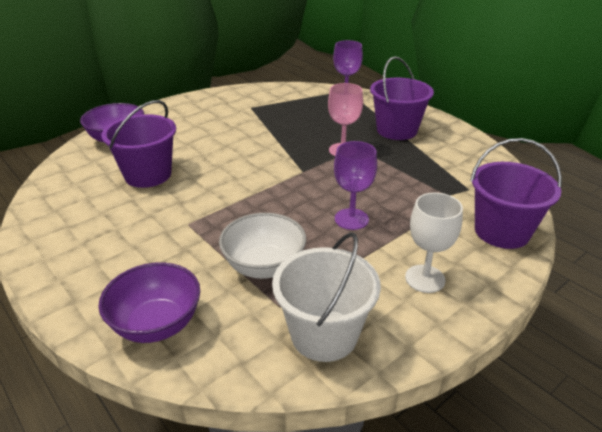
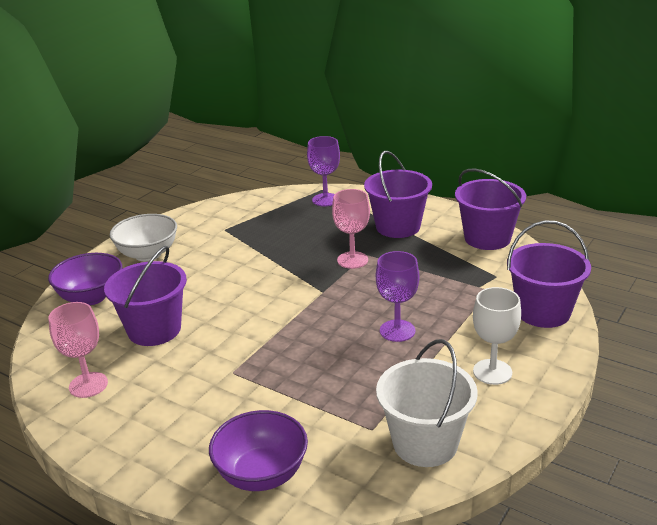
camera: 15 degrees left, 5 degrees down
(69, 208) = (88, 385): none -> pink goblet
(264, 266) = (336, 396): white bowl -> white bowl (148, 254)
(475, 154) = (487, 238): none -> purple bucket

